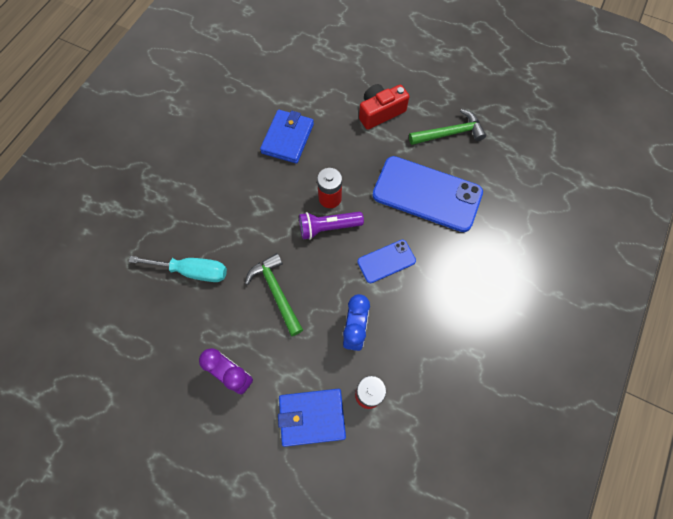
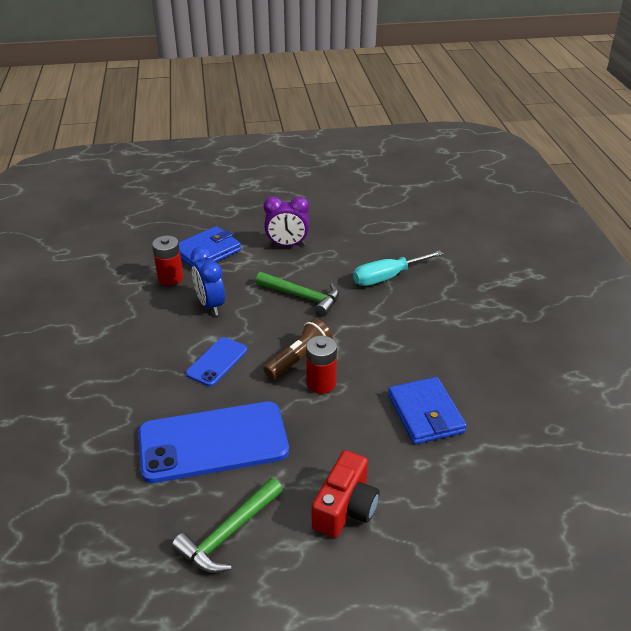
camera: 145 degrees right, 30 degrees down
(328, 228) = (299, 359): purple flashlight -> brown flashlight

